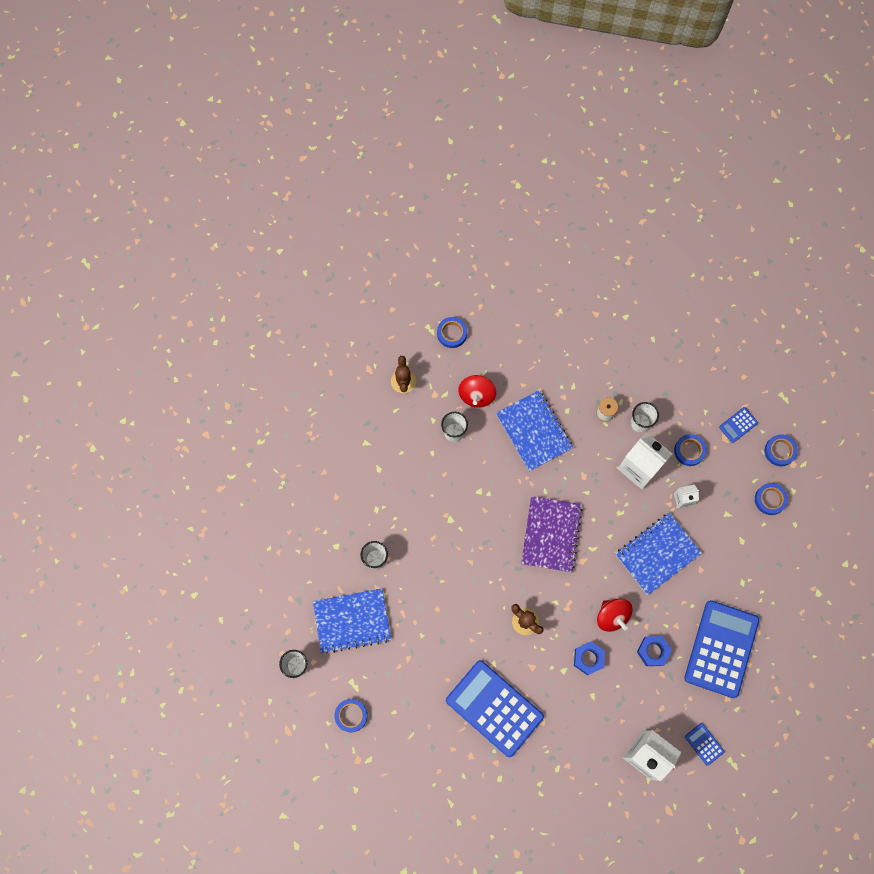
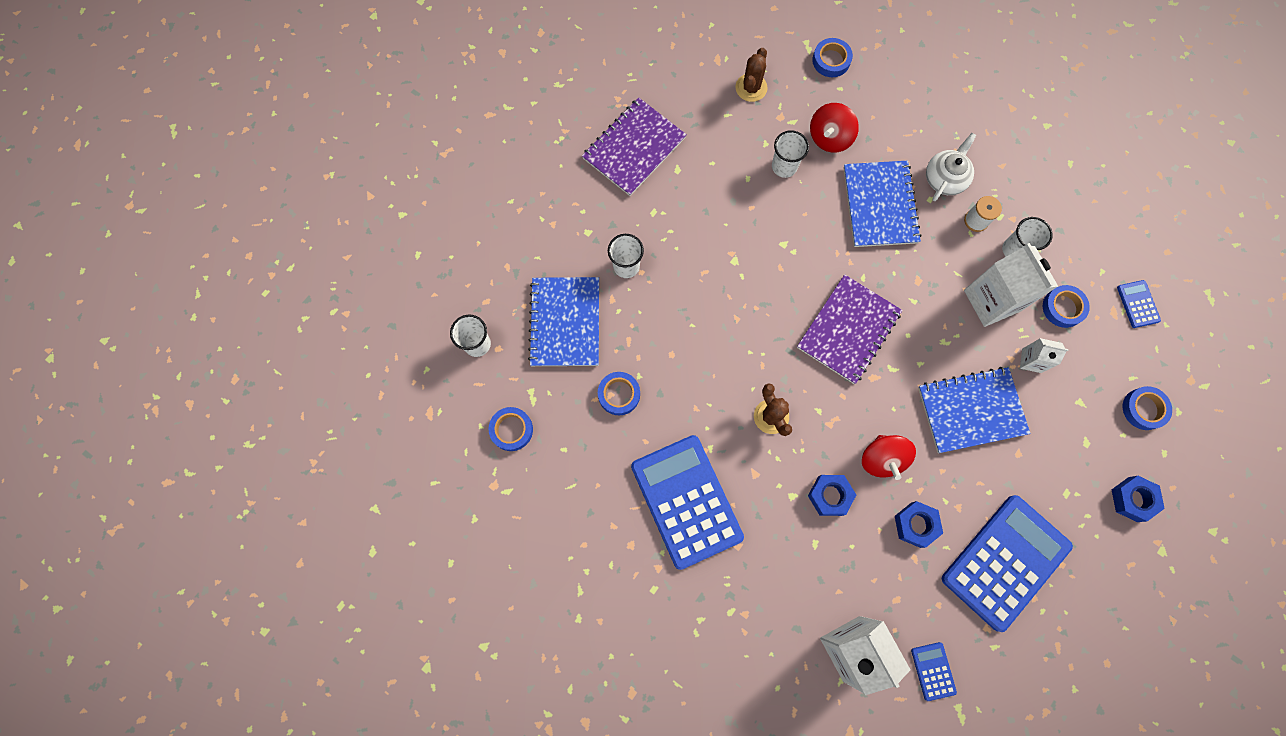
camera: 25 degrees right, 0 degrees up
(340, 467) = (634, 148): none -> purple notebook
(352, 621) = (565, 322): blue notebook -> blue notebook turned 75 degrees clockwise
(570, 390) = (945, 178): none -> white teapot
(738, 425) = (1138, 304): blue calculator -> blue calculator turned 90 degrees clockwise
(779, 451) = (1179, 357): blue tape -> blue tape (619, 394)
(786, 566) = (1132, 499): none -> blue nut

